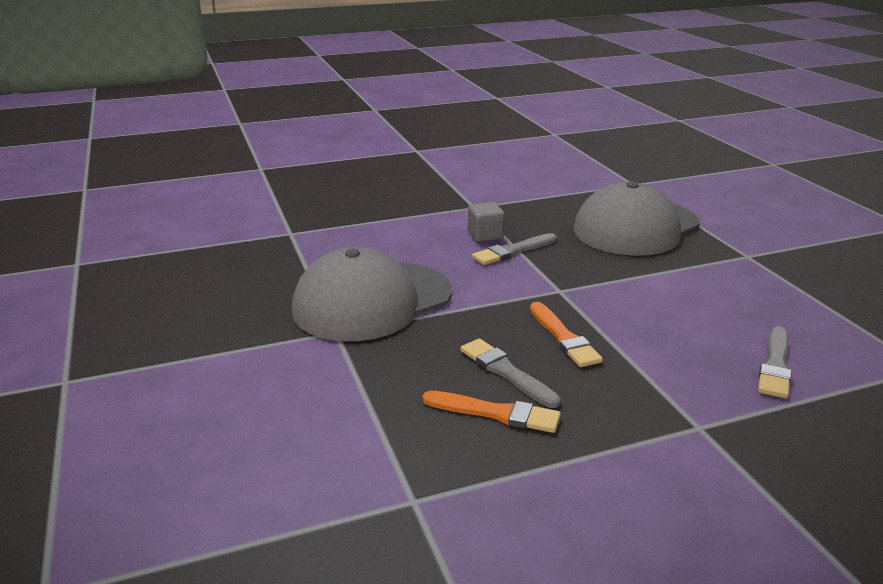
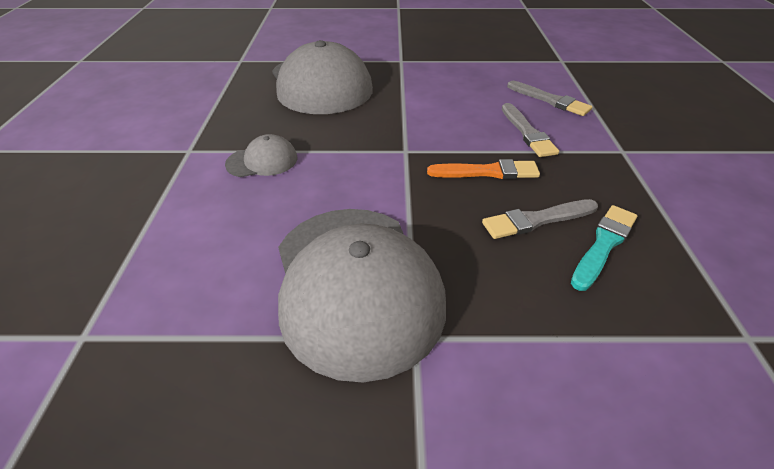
camera: 70 degrees left, 15 degrees up
(485, 235) = (262, 161): grey cube -> grey cap
(496, 413) = (603, 244): orange brush -> turquoise brush
(513, 251) = (312, 154): grey brush -> grey brush (527, 132)

